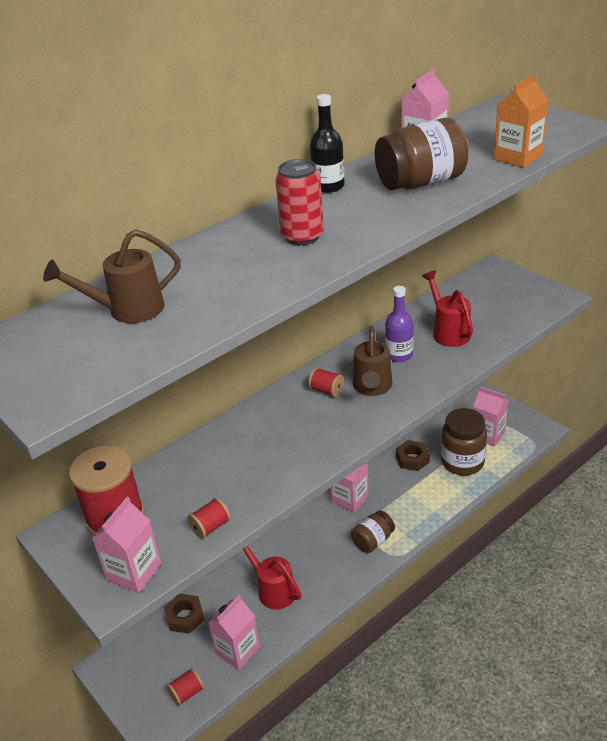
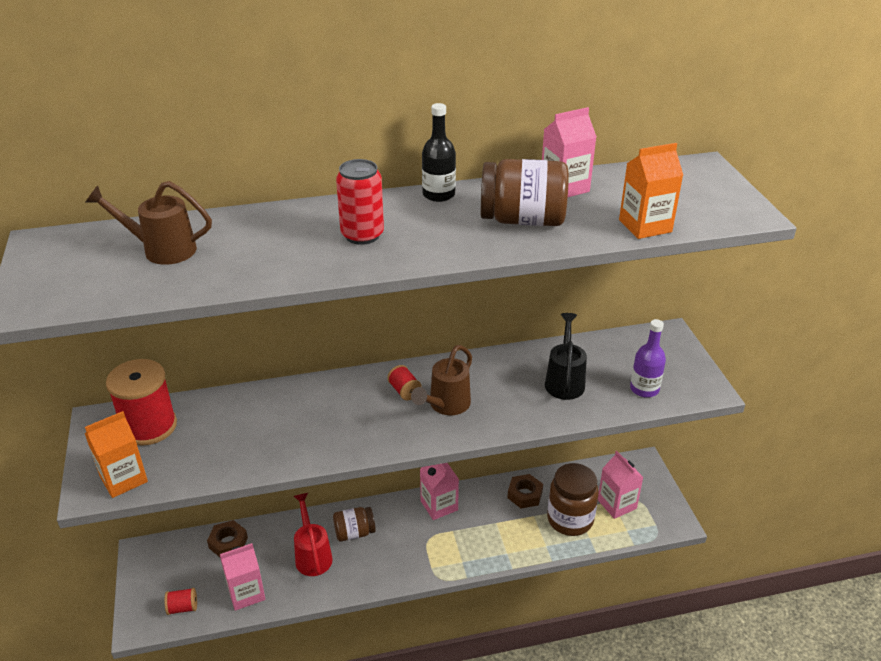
camera: 25 degrees right, 0 degrees up
(134, 572) = (123, 479): pink carton -> orange carton
(210, 527) = (208, 469): red spool -> none
(373, 541) = (429, 554): brown jar -> brown jar (354, 533)
(399, 355) = (498, 384): purple bottle -> purple bottle (644, 389)
(448, 332) = (564, 381): red watering can -> black watering can

